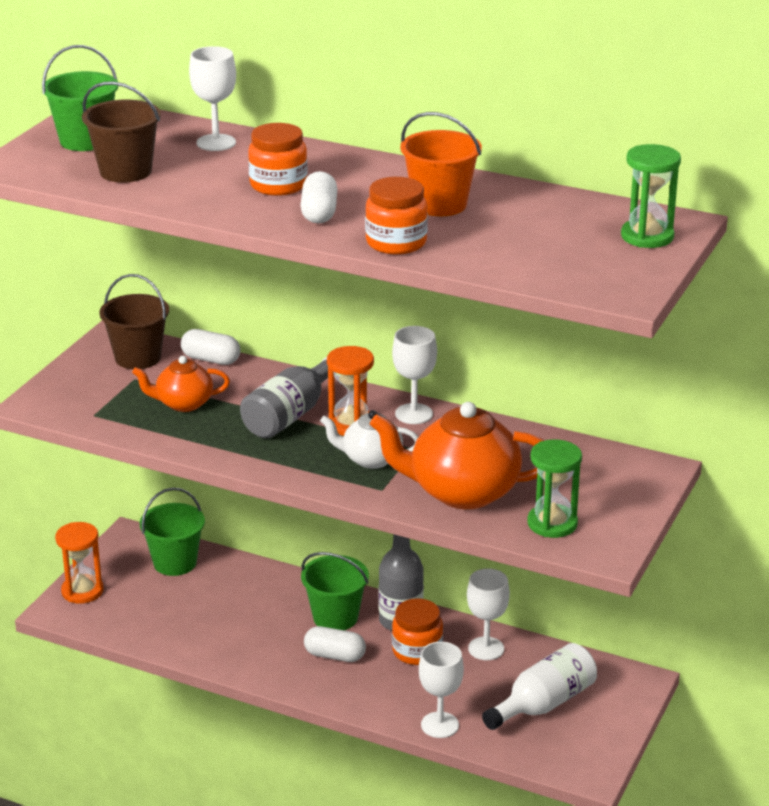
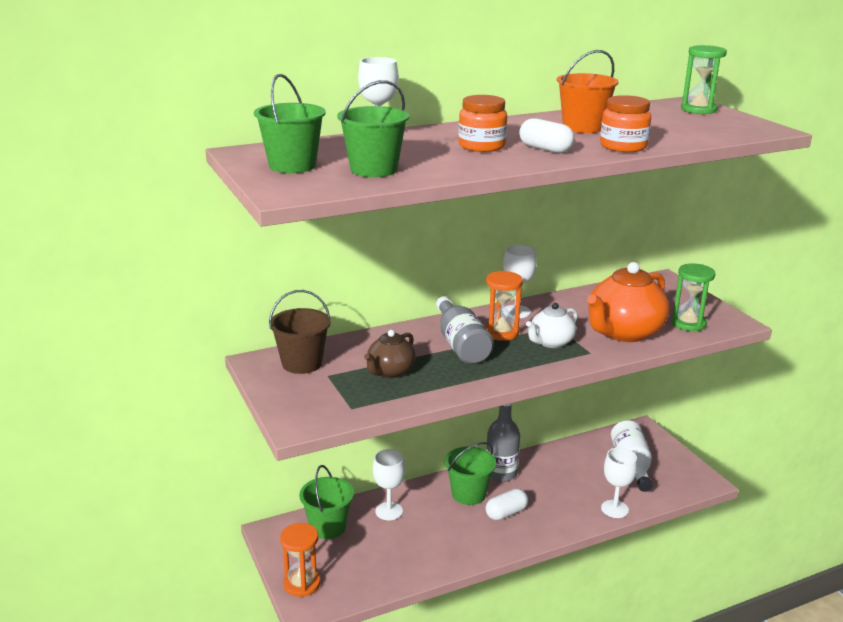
camera: 50 degrees left, 5 degrees down
(125, 171) = (373, 169): brown bucket -> green bucket
(183, 403) = (390, 371): orange teapot -> brown teapot
(211, 359) = (349, 342): white capsule -> none
(417, 651) = (536, 482): orange jar -> none
(486, 648) = (561, 459): white goblet -> white goblet (389, 511)

